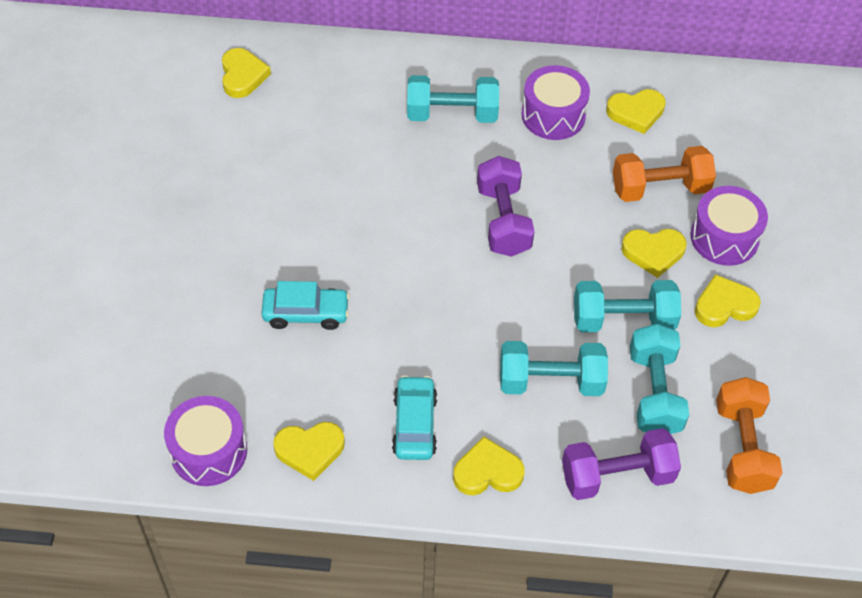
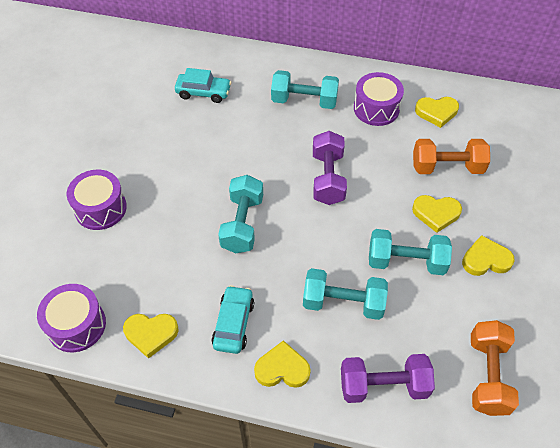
camera: 10 degrees right, 0 degrees up
(242, 76) = (166, 62): yellow heart -> none
(306, 313) = (171, 230): turquoise car -> turquoise car (203, 92)
(654, 393) = (422, 321): turquoise dumbbell -> turquoise dumbbell (242, 224)
(724, 237) = (491, 208): purple drum -> purple drum (100, 208)

